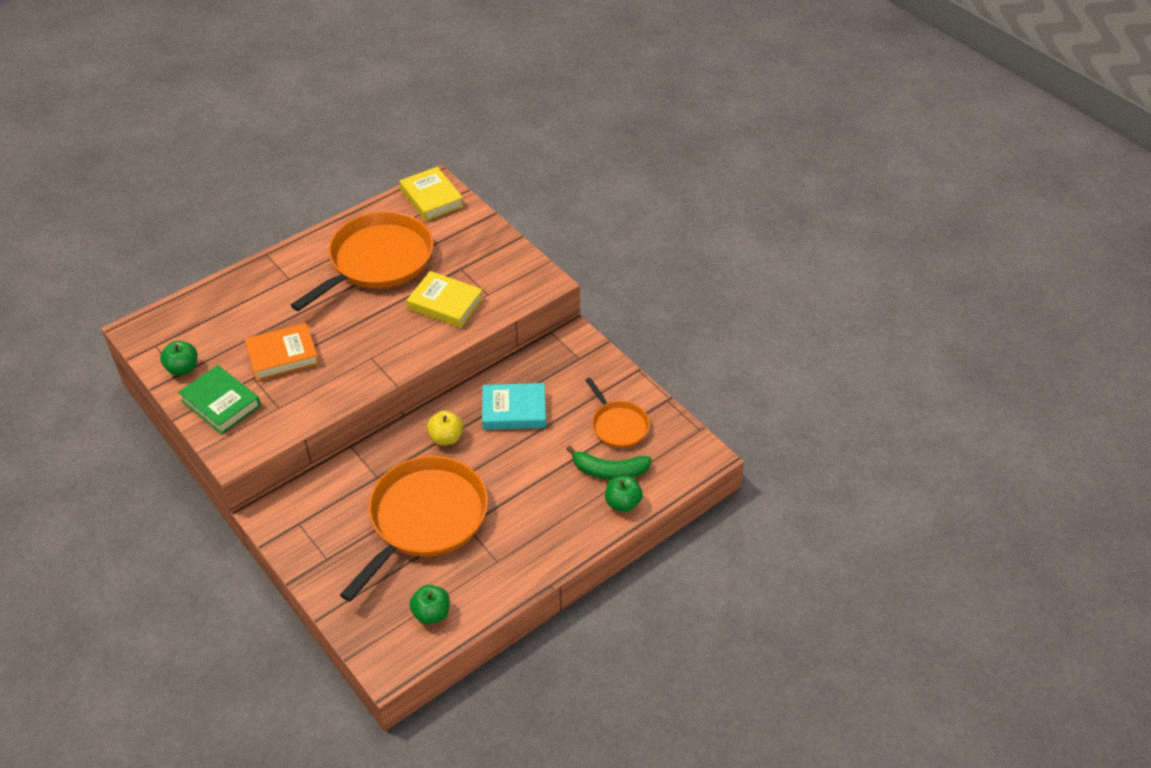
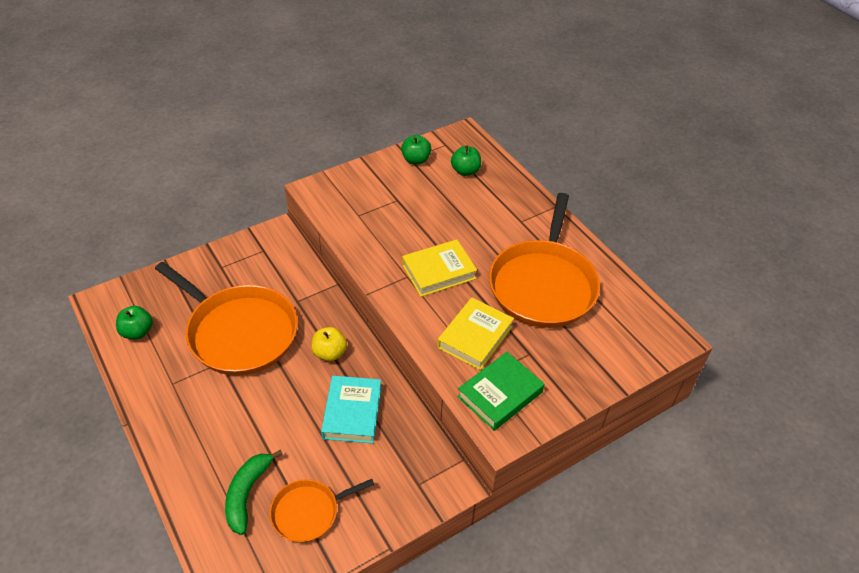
camera: 95 degrees right, 0 degrees up
(221, 403) = (371, 182): green book -> green book (500, 394)
(283, 356) = (419, 217): orange book -> none
(377, 261) = (543, 285): orange pan -> orange pan turned 60 degrees clockwise
(432, 198) = (648, 334): yellow book -> yellow book (438, 271)
(622, 503) = (200, 501): green apple -> green apple (465, 171)

